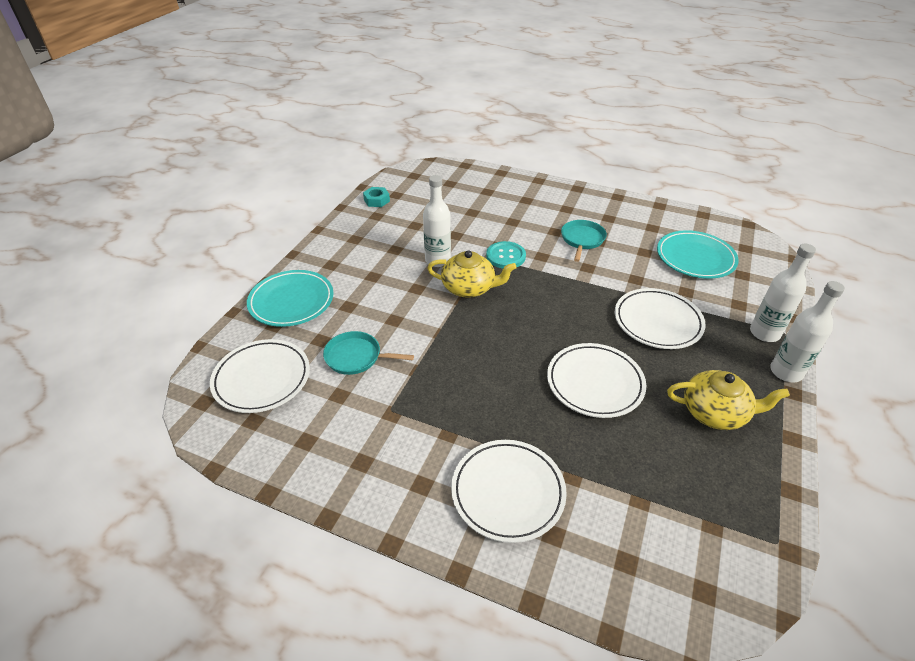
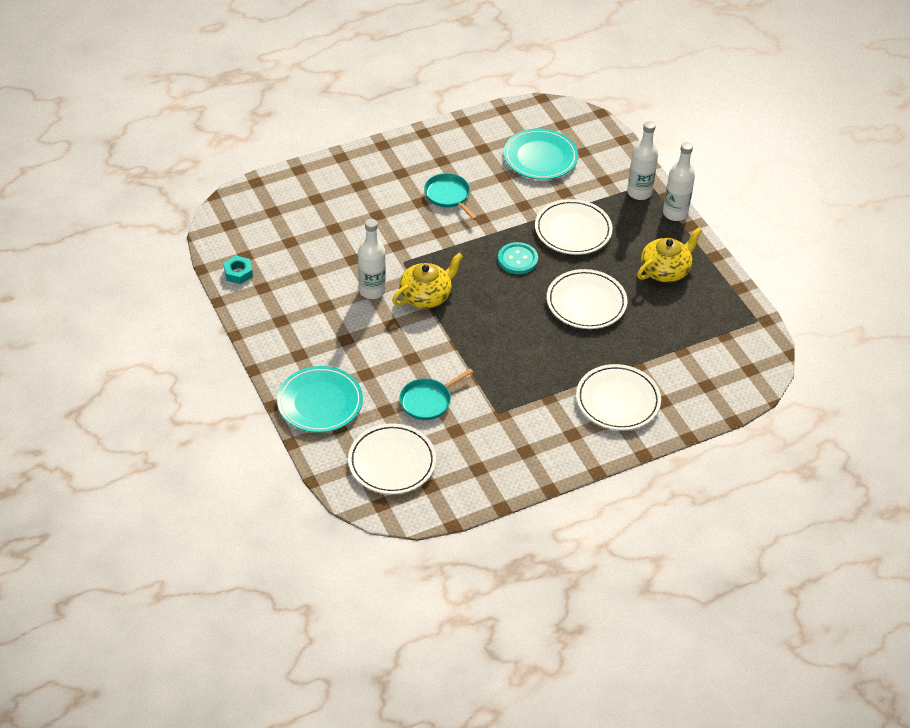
camera: 50 degrees left, 5 degrees up
(505, 256) = (415, 251): turquoise button -> turquoise button (517, 259)

